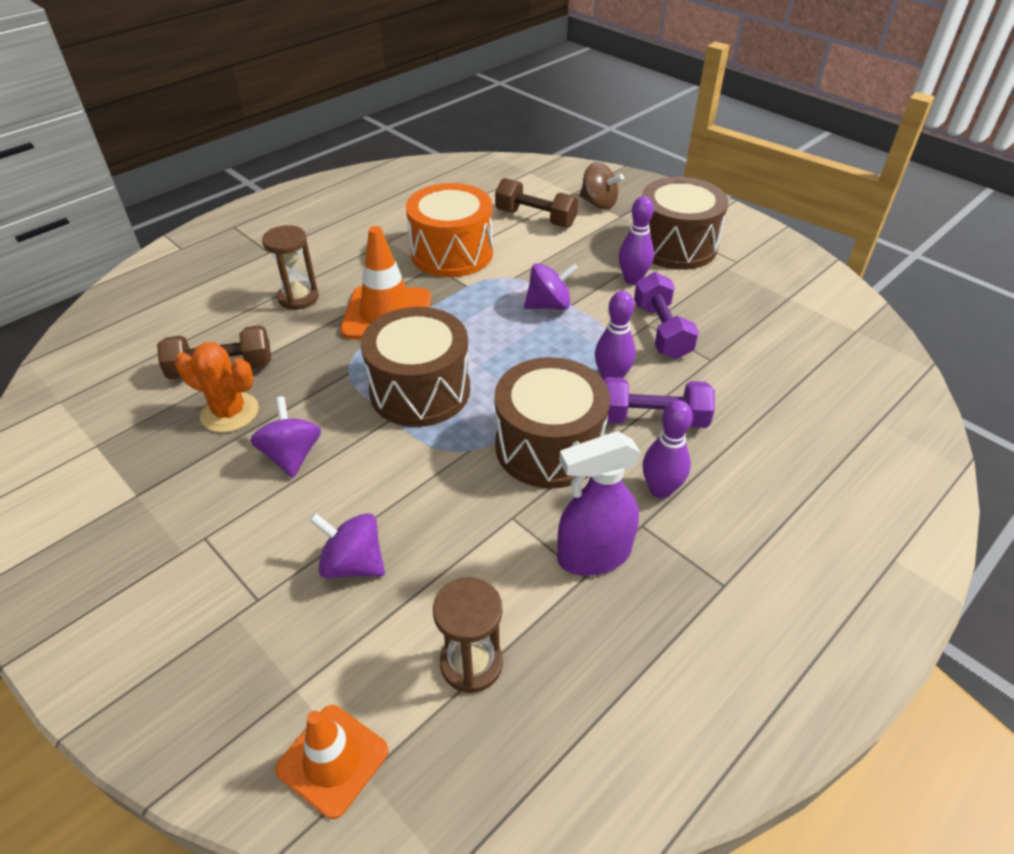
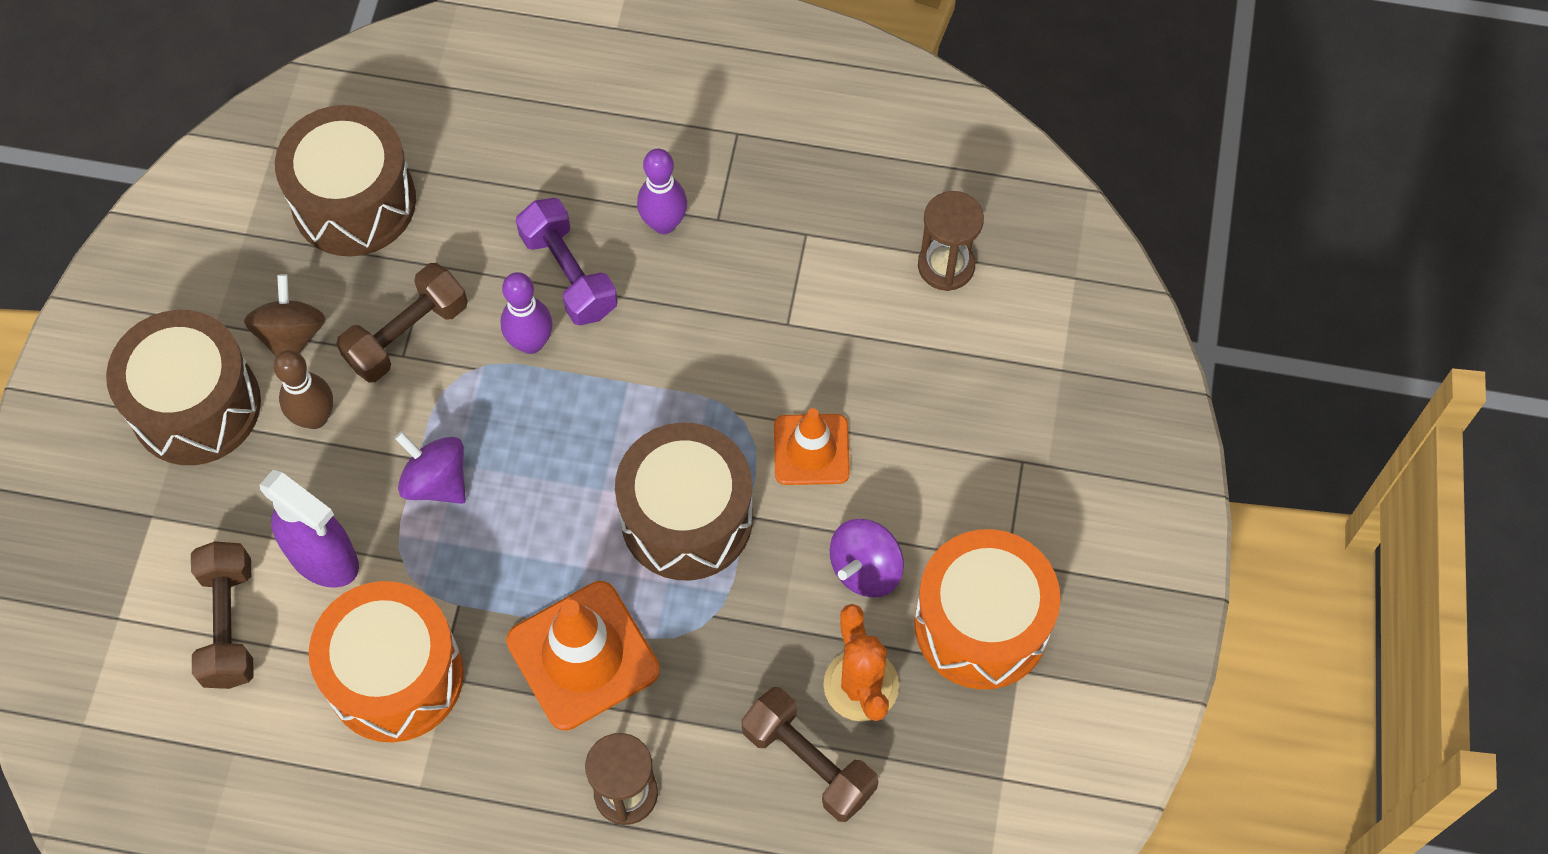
camera: 125 degrees left, 20 degrees up
(186, 494) = (981, 624): none -> orange drum
(333, 760) = (1084, 304): orange traffic cone -> orange traffic cone (811, 450)
(353, 564) = (933, 414): purple spinning top -> none
(549, 446) = (677, 344): brown drum -> brown drum (354, 202)
(593, 555) = (780, 238): purple spray bottle -> purple spray bottle (324, 558)
(598, 203) = (130, 563): brown spinning top -> brown spinning top (291, 336)
(632, 279) = (315, 417): purple bowling pin -> brown bowling pin
(661, 331) = (407, 335): purple dumbbell -> brown dumbbell

